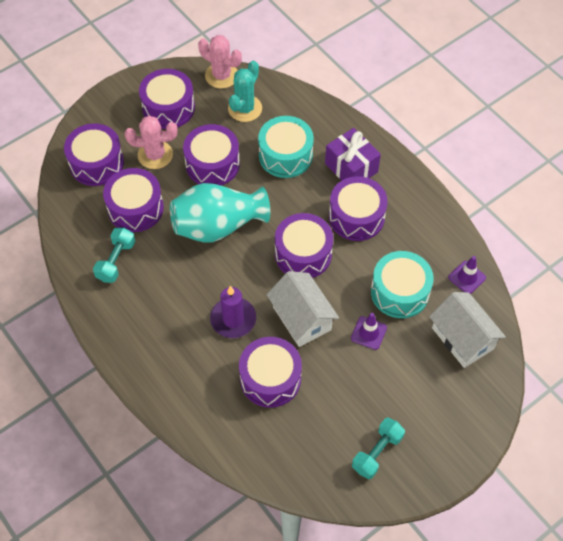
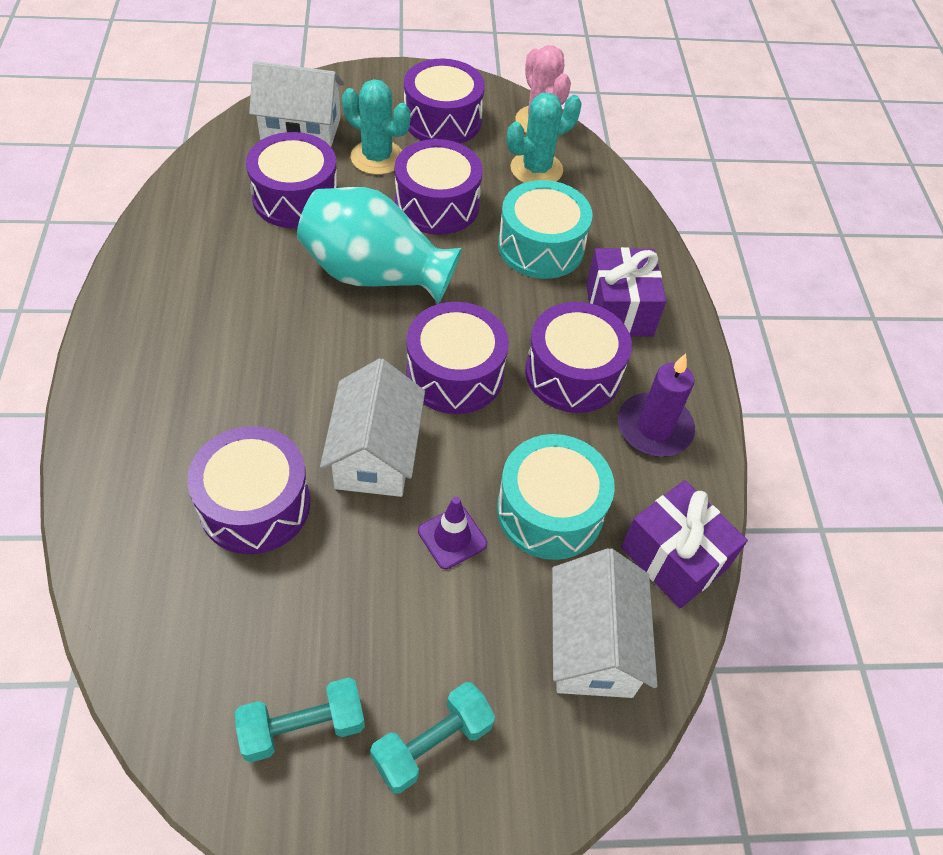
camera: 30 degrees right, 5 degrees down
(96, 163) = (301, 129): purple drum -> white house
(116, 261) = (213, 239): turquoise dumbbell -> turquoise dumbbell (432, 744)
(155, 155) = (377, 157): pink cactus -> turquoise cactus
(233, 319) = (283, 395): purple candle -> purple candle (654, 428)
(467, 277) = (674, 558): purple traffic cone -> purple gift

